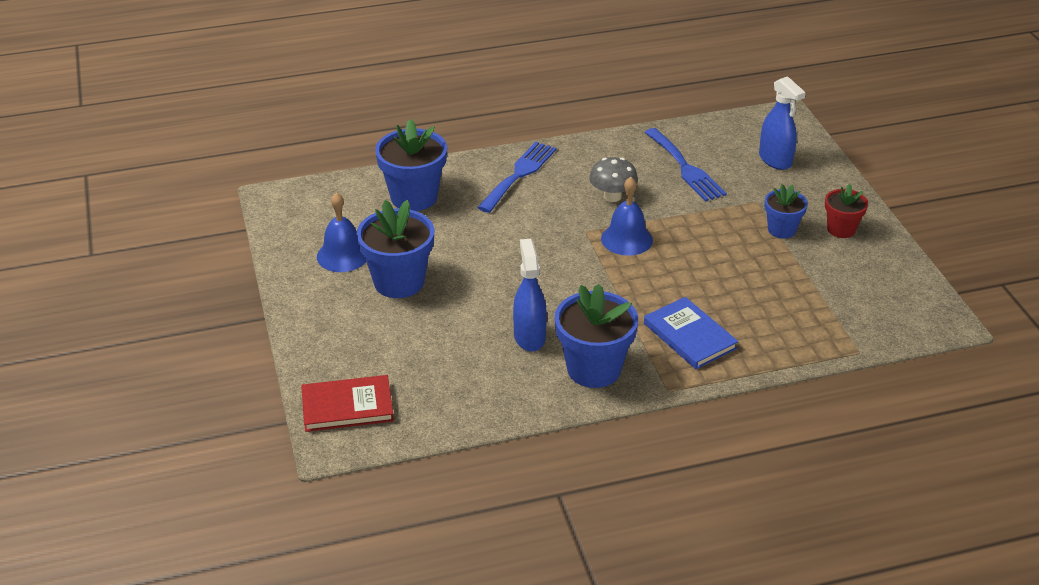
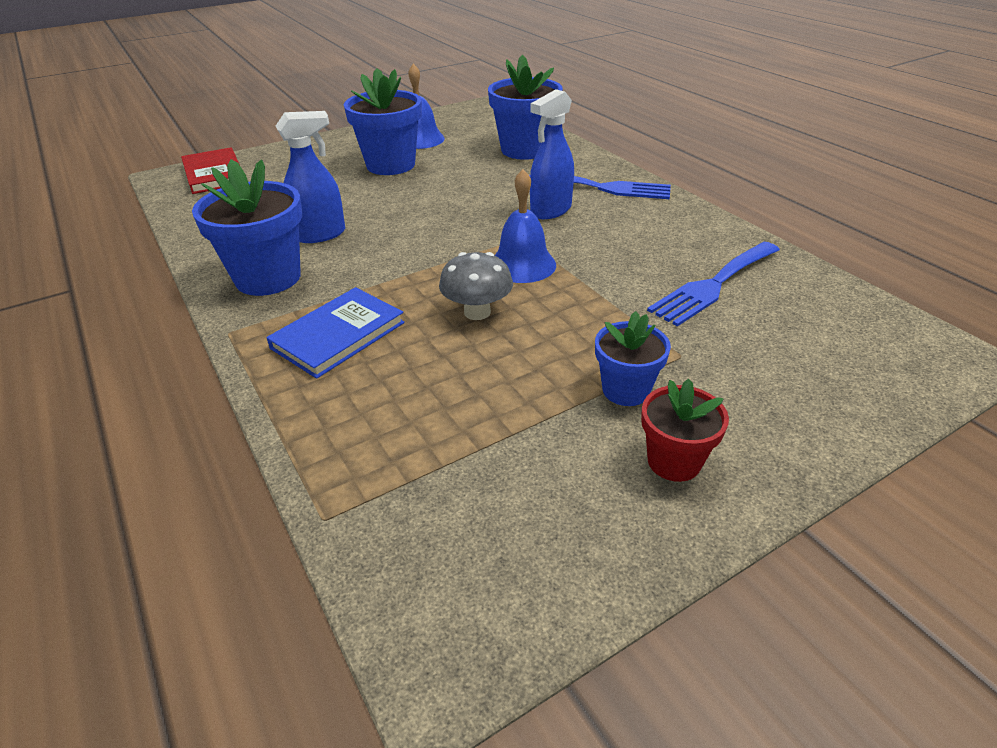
camera: 75 degrees right, 0 degrees up
(612, 196) = (604, 244): grey mushroom -> grey mushroom (477, 312)
(775, 160) = (815, 362): blue spray bottle -> blue spray bottle (550, 210)

